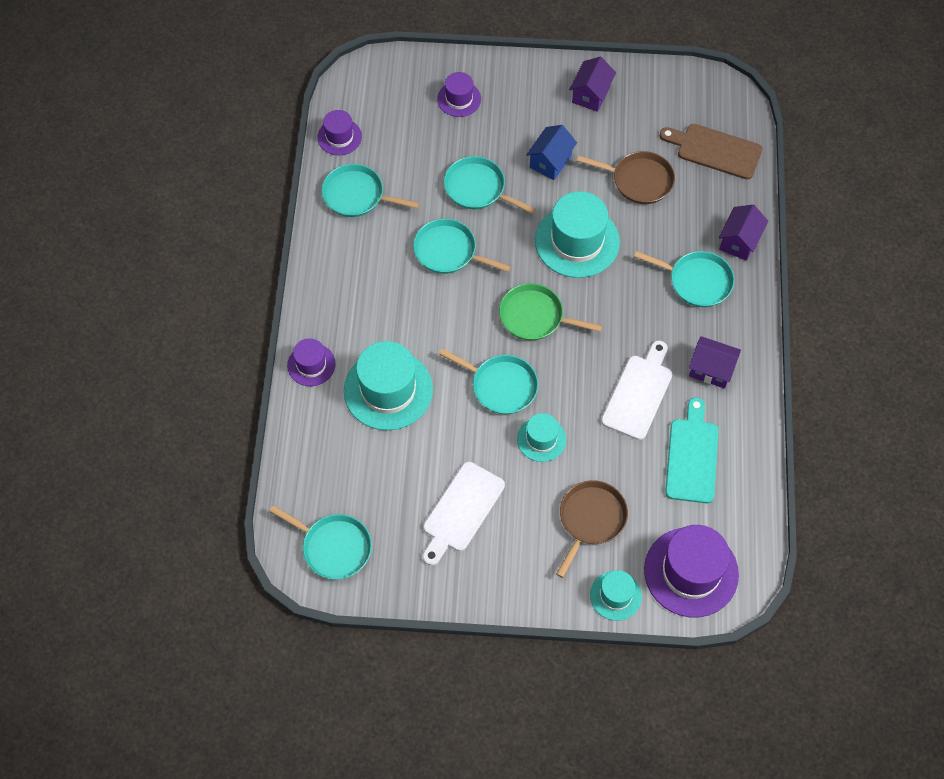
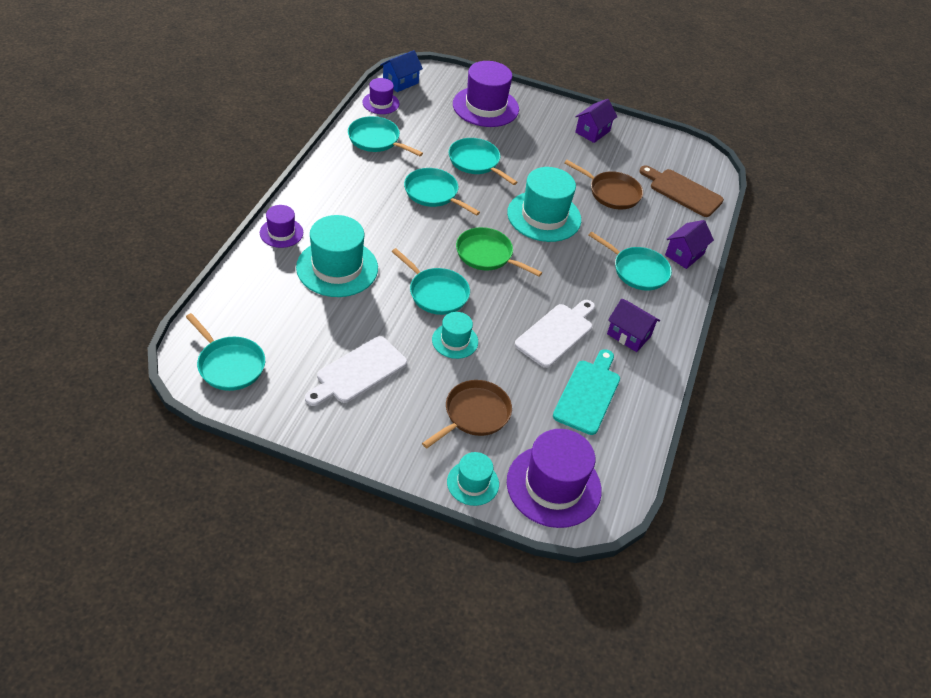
camera: 10 degrees right, 15 degrees down
(459, 99) = (485, 107): purple hat -> purple hat, size x1.84
(550, 161) = (543, 162): blue house -> blue house (400, 82)

